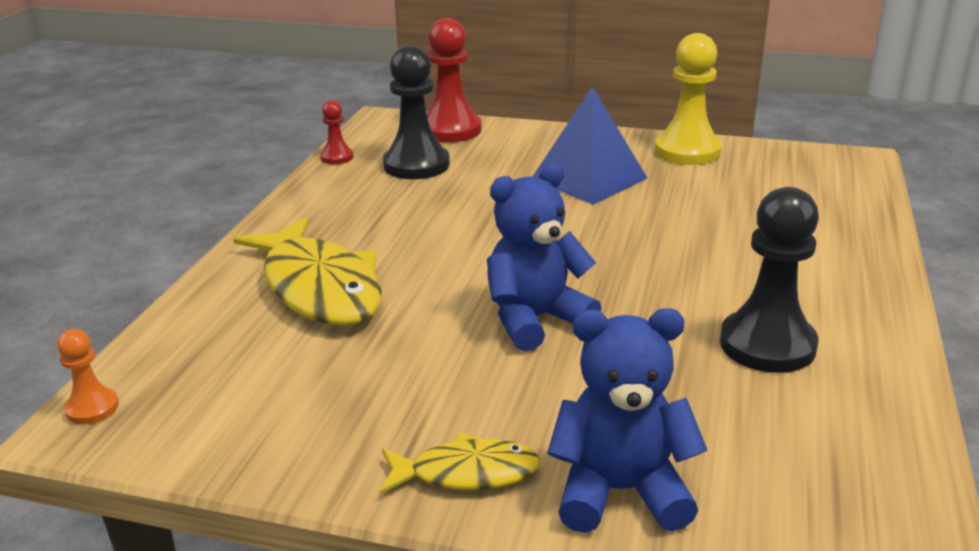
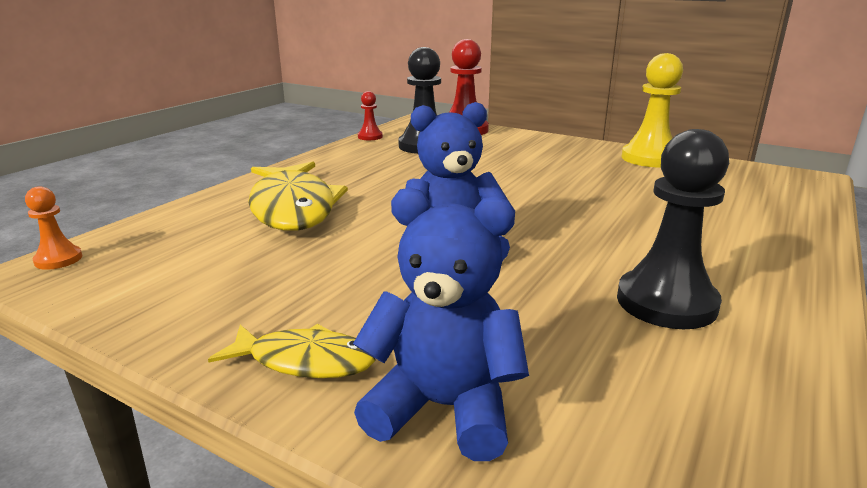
camera: 15 degrees right, 5 degrees down
(588, 178) = (556, 166): blue pyramid -> none

